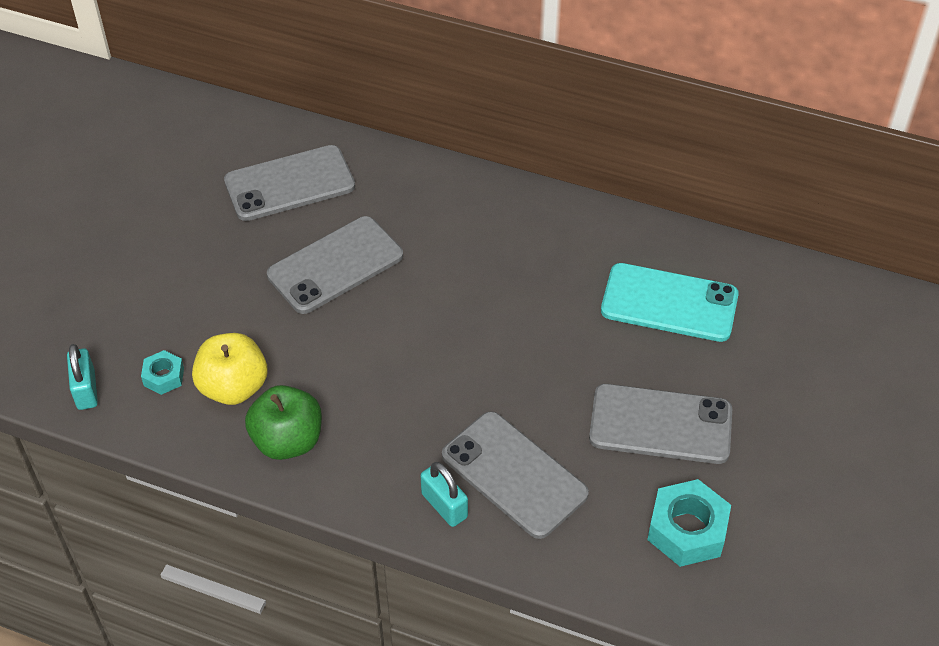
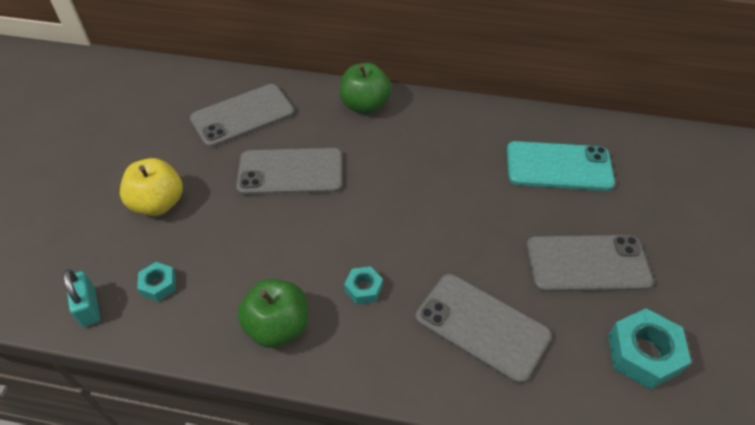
camera: 10 degrees left, 0 degrees up
(233, 387) = (222, 285): yellow apple -> yellow apple (158, 203)
(335, 265) = (290, 172): grey phone -> grey phone turned 45 degrees clockwise
(391, 414) = (363, 289): none -> turquoise nut
(444, 505) = (429, 365): turquoise padlock -> none
(447, 189) = (365, 105): none -> green apple

